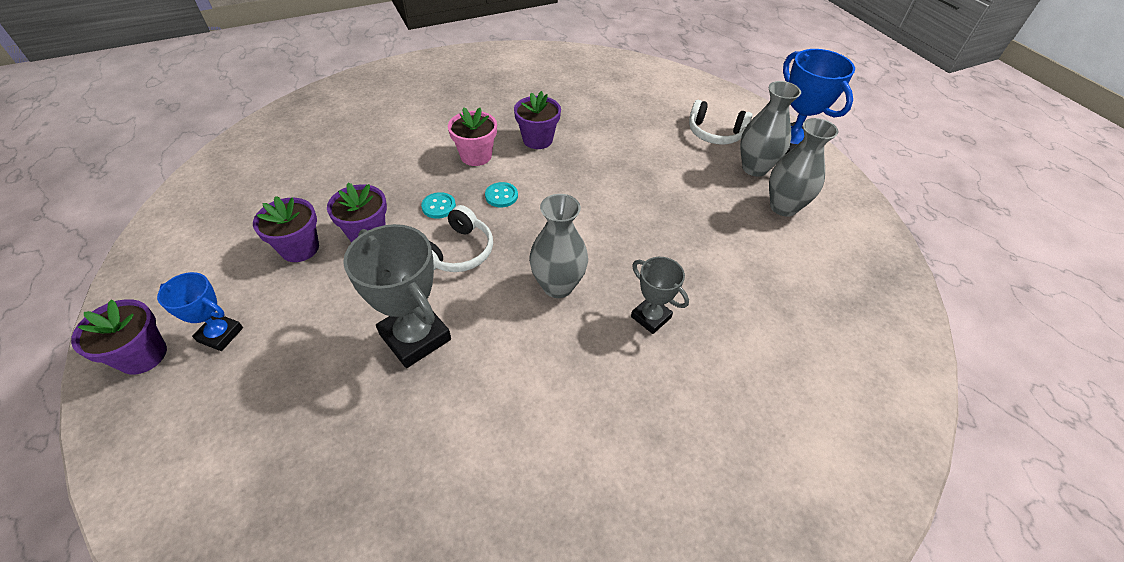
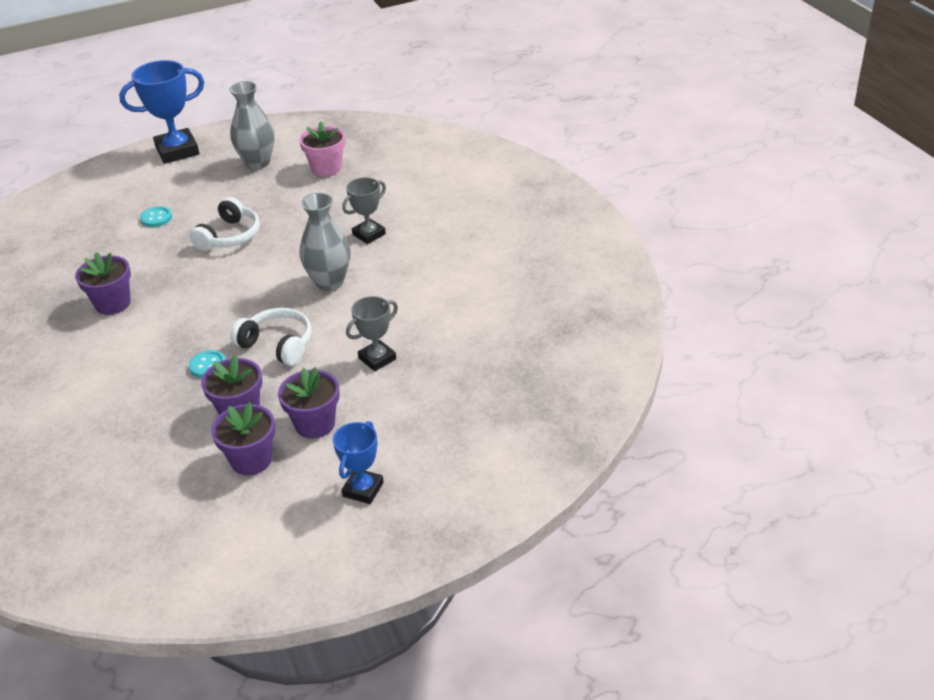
camera: 85 degrees left, 10 degrees down
(143, 355) = (384, 540): purple flower pot -> purple flower pot (315, 424)
(415, 337) = (377, 358): grey trophy -> grey trophy, size x0.58
(476, 156) = (128, 347): pink flower pot -> pink flower pot (326, 168)
(501, 196) = (202, 323): turquoise button -> turquoise button (156, 218)
(715, 133) = (142, 189): white headphones -> white headphones (229, 236)
(754, 168) = (202, 172): grey vase -> none

